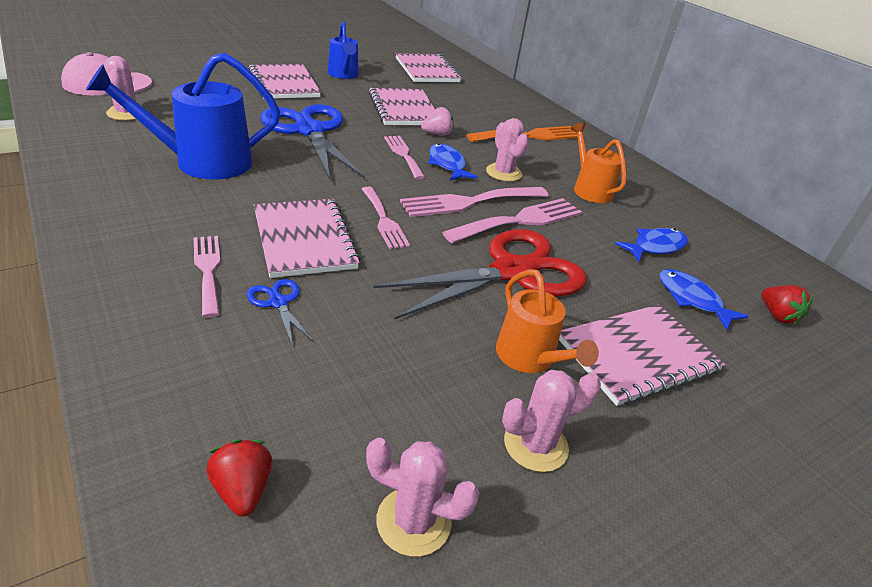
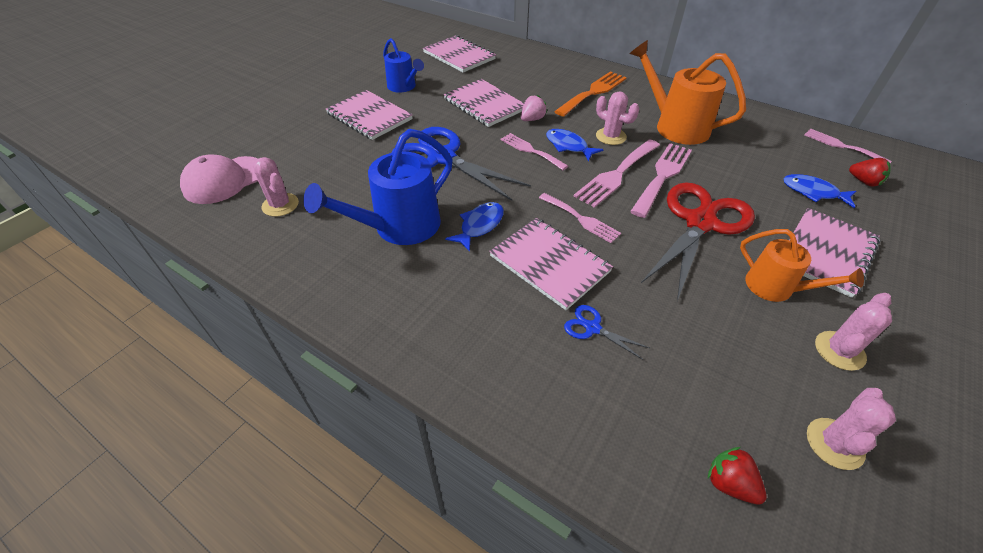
camera: 20 degrees left, 10 degrees up
(208, 270) = (517, 326): pink fork -> pink fork (841, 146)
(413, 521) = (834, 443): pink cactus -> pink cactus turned 45 degrees counterclockwise
(589, 189) = (675, 126): orange watering can -> orange watering can, size x1.63
(655, 247) = (756, 159): blue fish -> blue fish (479, 226)

